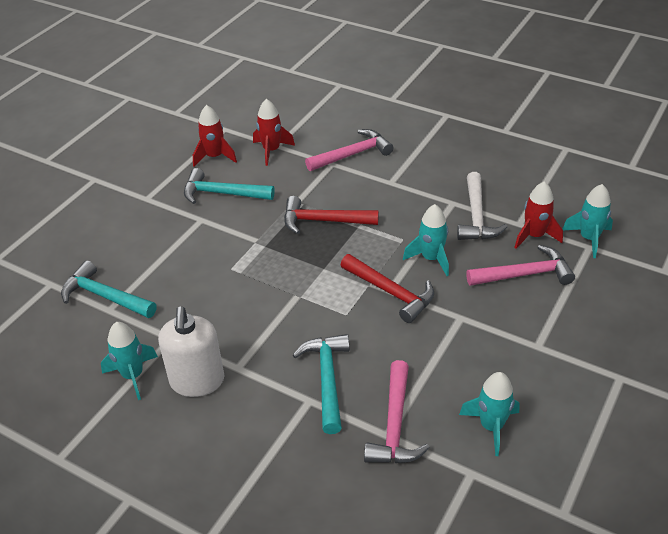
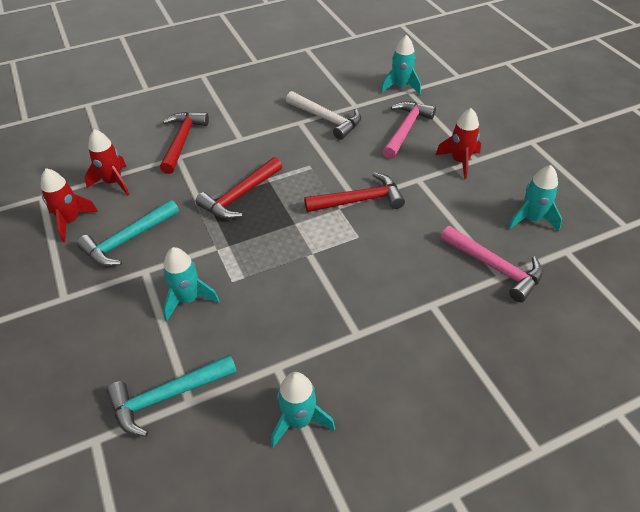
camera: 55 degrees left, 5 degrees up
(197, 381) = (349, 371): white soap dispenser -> none
(327, 379) = (418, 282): turquoise hammer -> none
(353, 154) = (182, 141): pink hammer -> red hammer
(431, 258) = (345, 162): turquoise rocket -> turquoise rocket (188, 299)
(534, 236) = (374, 106): red rocket -> red rocket (459, 161)

